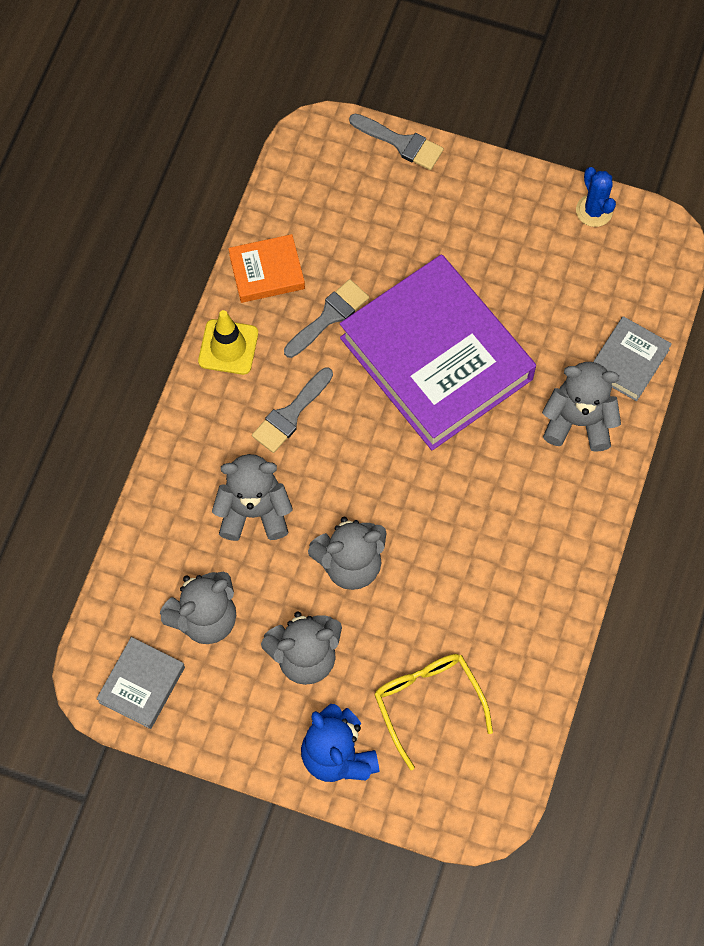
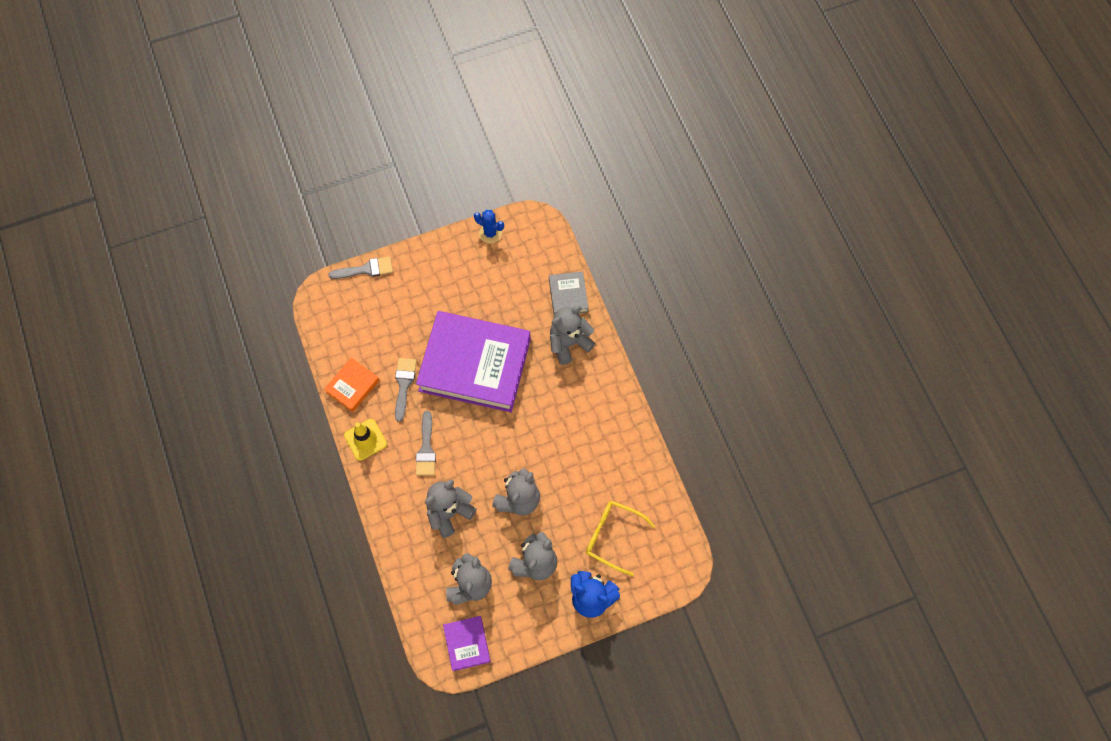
camera: 40 degrees left, 0 degrees up
(142, 684) = (467, 644): grey book -> purple book

